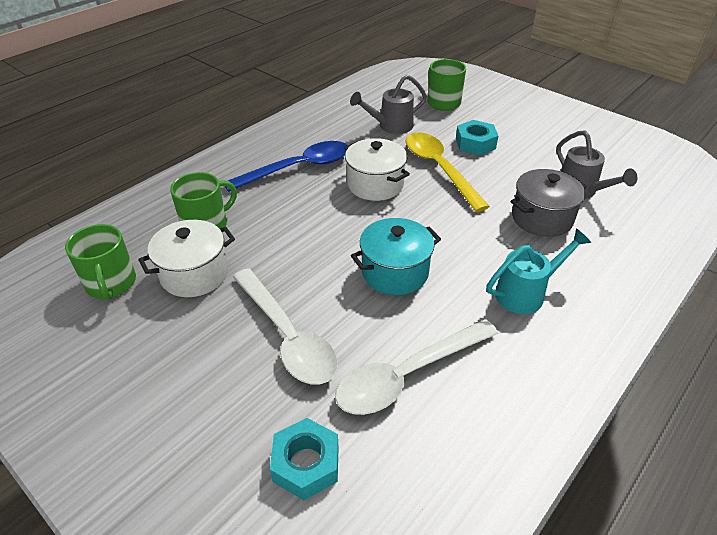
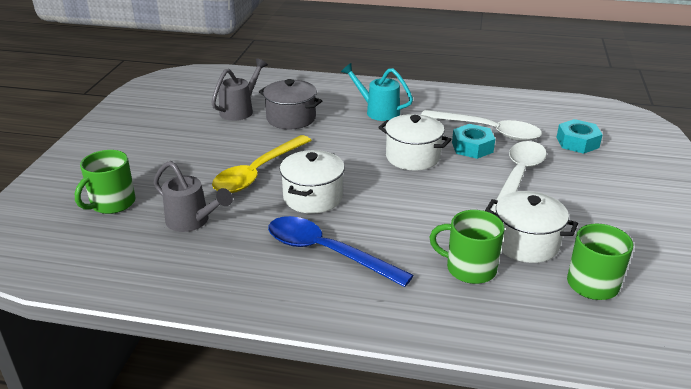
camera: 120 degrees left, 10 degrees down
(395, 272) = (412, 157): turquoise pot -> white pot
(475, 143) = (196, 165): turquoise nut -> turquoise nut (472, 147)

